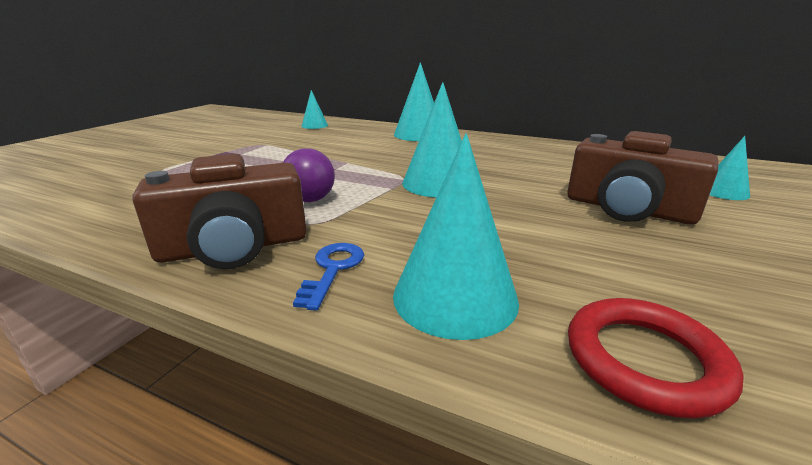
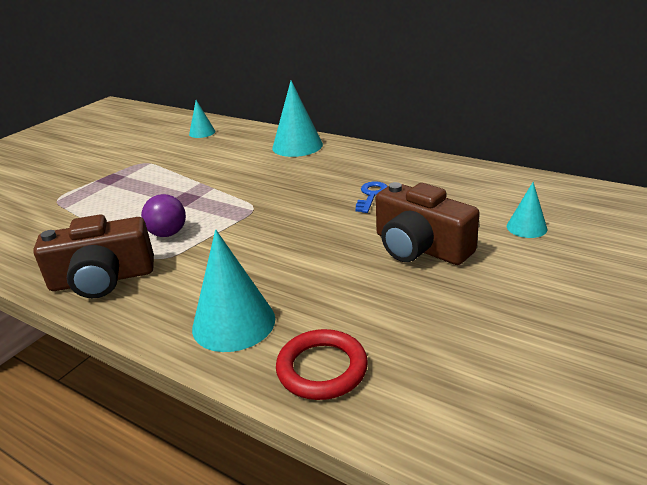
camera: 10 degrees right, 5 degrees up
(332, 269) = (163, 299): blue key -> blue key (371, 195)
(438, 183) = (280, 215): turquoise cone -> none

